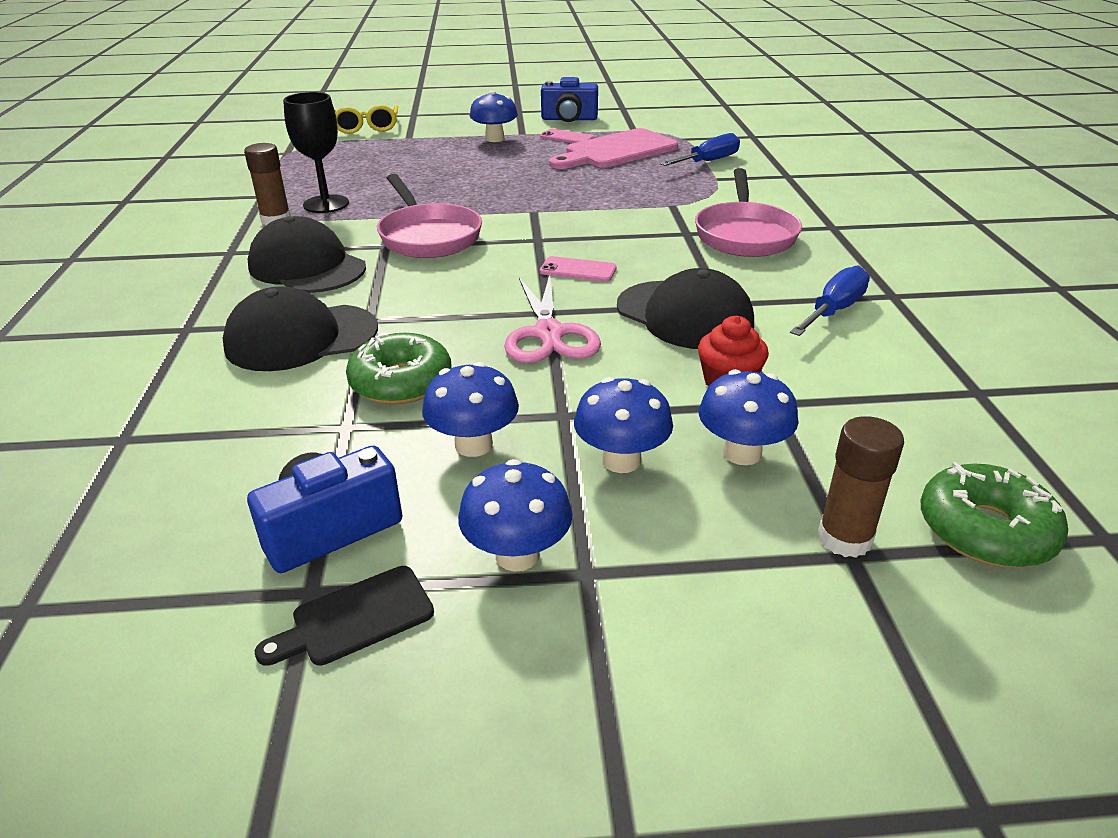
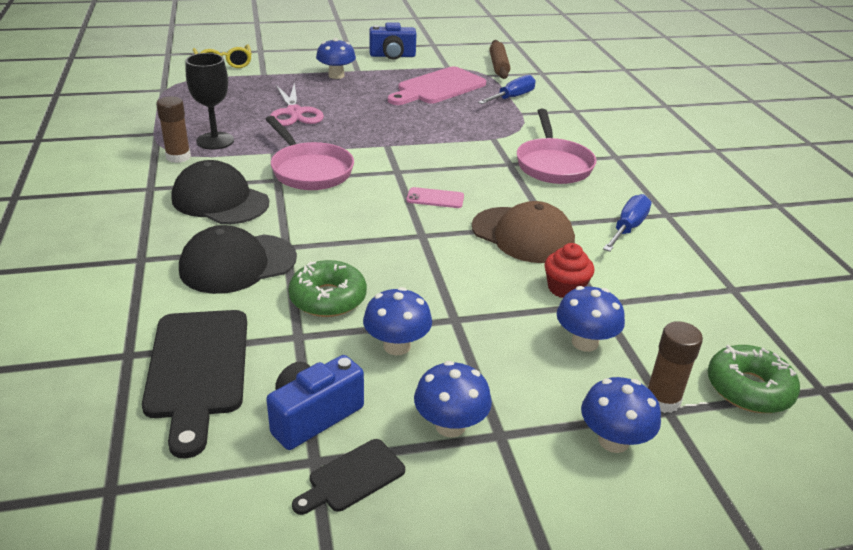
camera: 10 degrees left, 0 degrees up
(201, 461) = (197, 369): none -> black cutting board
(549, 334) = (427, 254): pink scissors -> pink scissors (294, 113)
(567, 137) = (395, 74): pink phone -> none
(621, 460) = (504, 352): blue mushroom -> blue mushroom (613, 441)
(684, 315) = (523, 235): black cap -> brown cap
(699, 129) = (498, 66): none -> brown rolling pin

